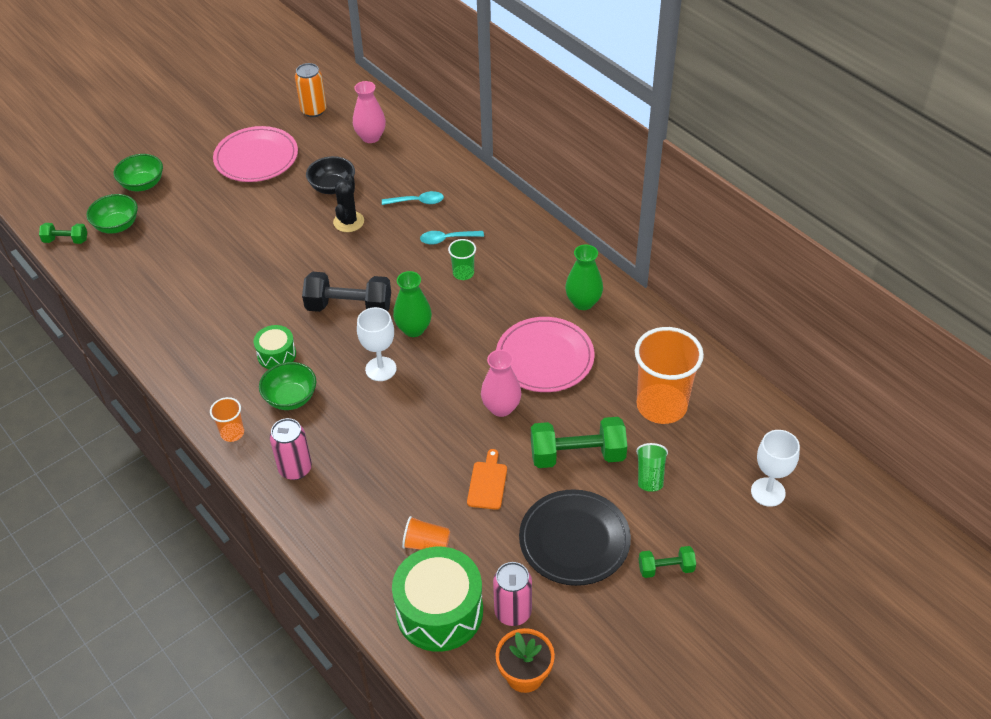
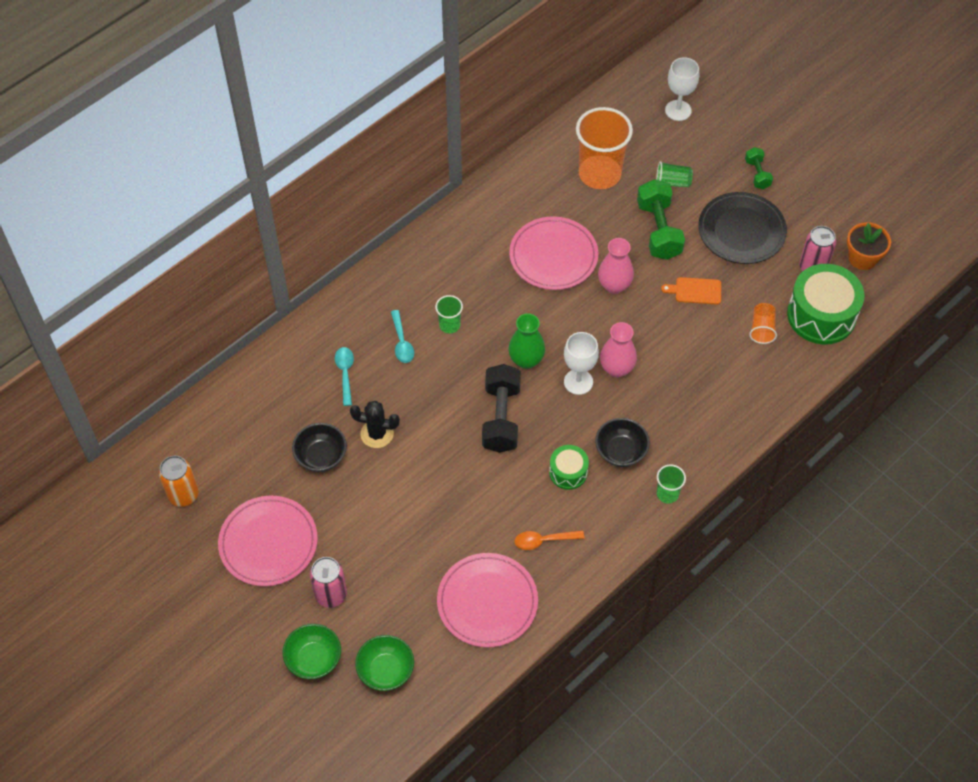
camera: 95 degrees left, 10 degrees up
(66, 240) = (411, 722): green dumbbell -> none
(158, 290) = (487, 602): none -> pink plate
(207, 332) = (543, 540): none -> orange spoon
(232, 433) = (667, 494): orange cup -> green cup
(290, 398) = (620, 451): green bowl -> black bowl
(295, 469) = (700, 435): pink can -> pink can (331, 594)
(371, 137) = (236, 429): pink vase -> pink vase (616, 368)
(583, 302) = (483, 229): green vase -> none

